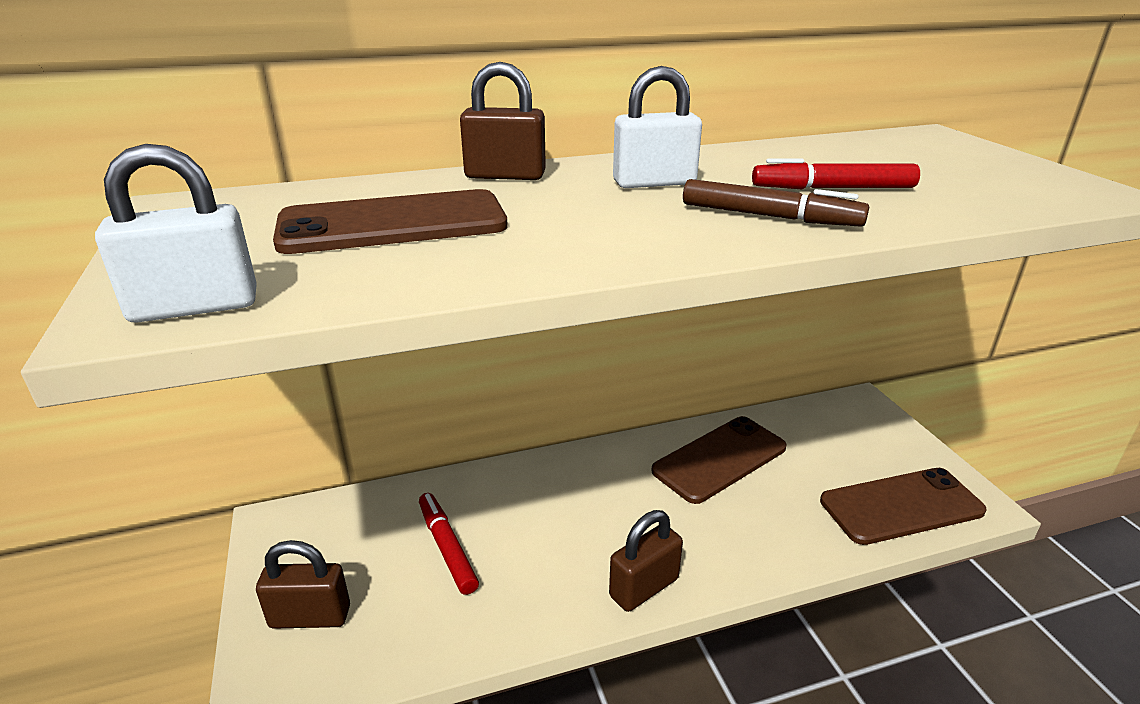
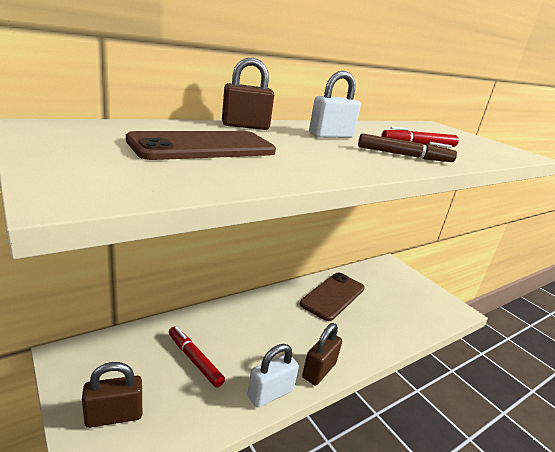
camera: 20 degrees left, 5 degrees down
(195, 307) = (114, 188): white padlock -> white padlock (270, 393)
(901, 506) = (427, 314): brown phone -> none

